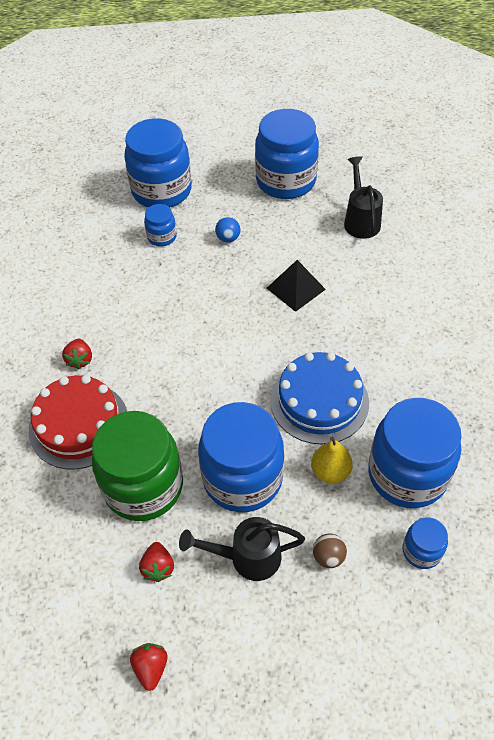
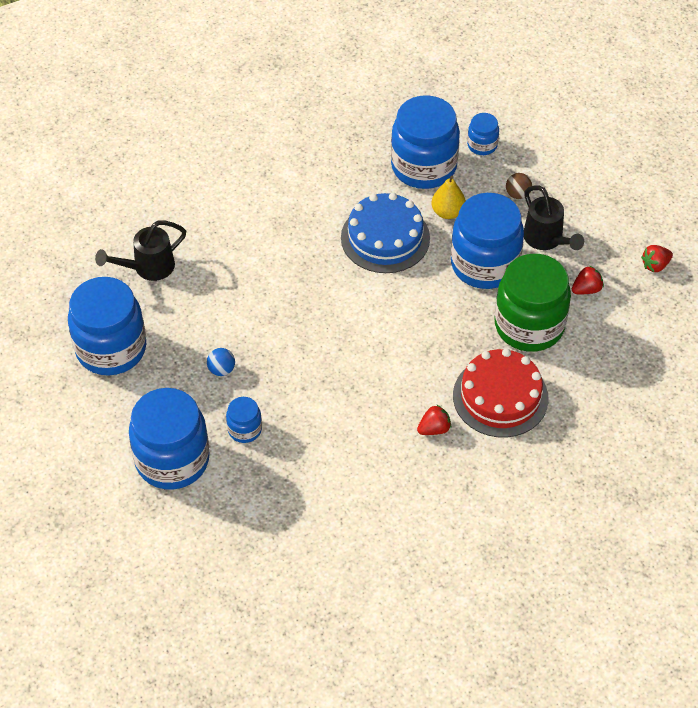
camera: 115 degrees left, 0 degrees up
(295, 288) = (265, 292): black pyramid -> none

